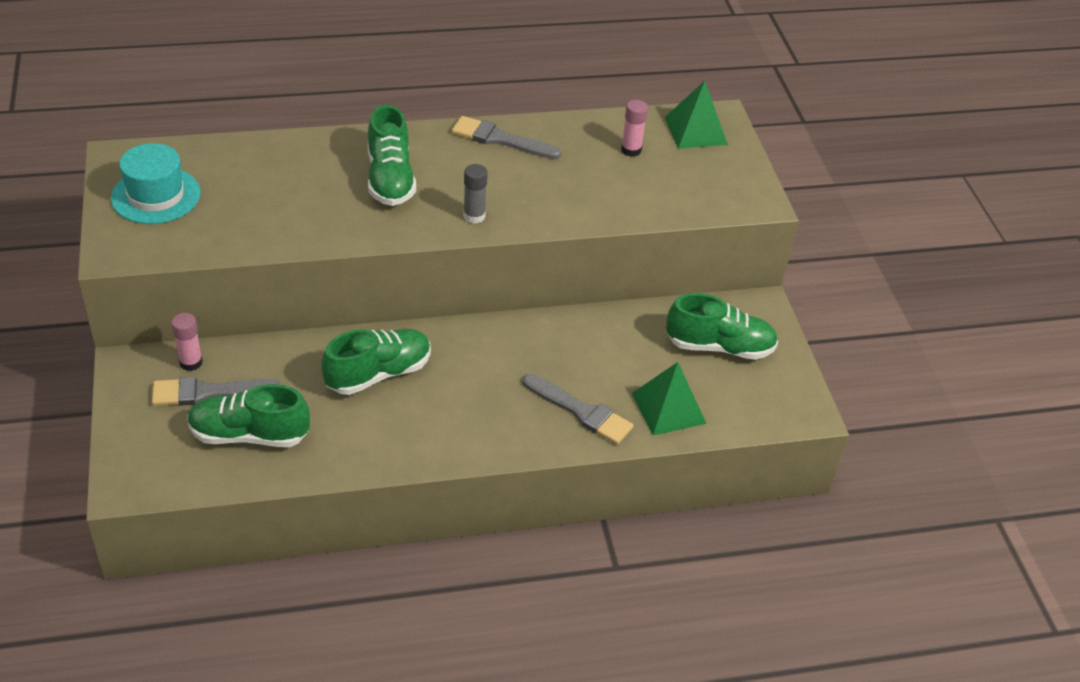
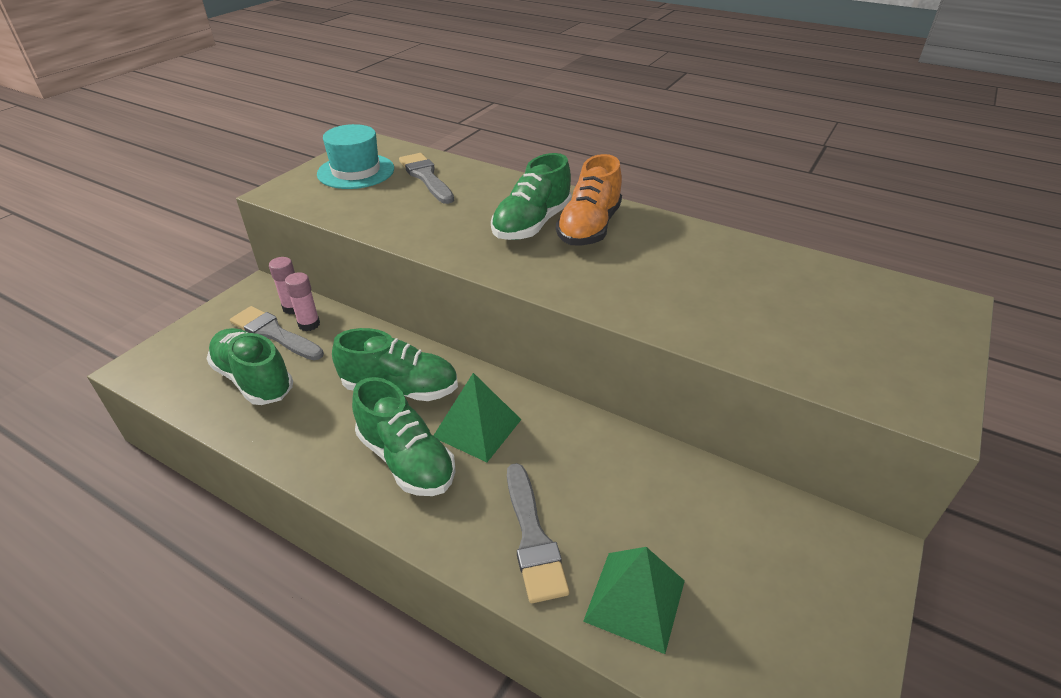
camera: 45 degrees right, 5 degrees down
(438, 161) = (589, 228): none -> orange shoe
(474, 216) = (567, 279): grey glue stick -> none
(500, 139) = (668, 233): grey brush -> grey brush (426, 177)
(631, 150) = (800, 291): pink glue stick -> pink glue stick (309, 324)
(695, 130) = (903, 304): green pyramid -> green pyramid (477, 428)
(719, 347) = (770, 566): green shoe -> green shoe (406, 460)

